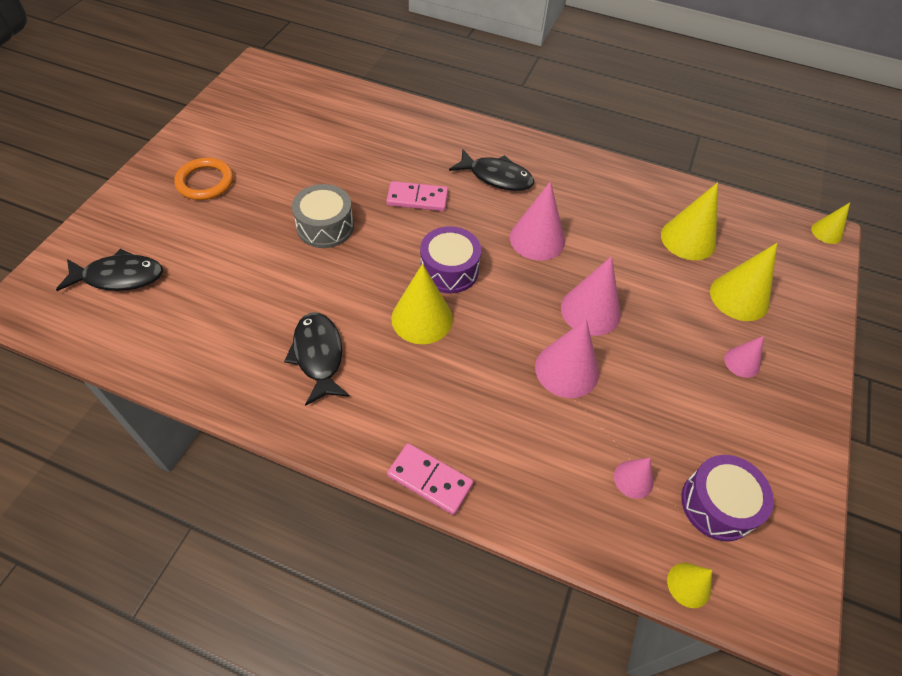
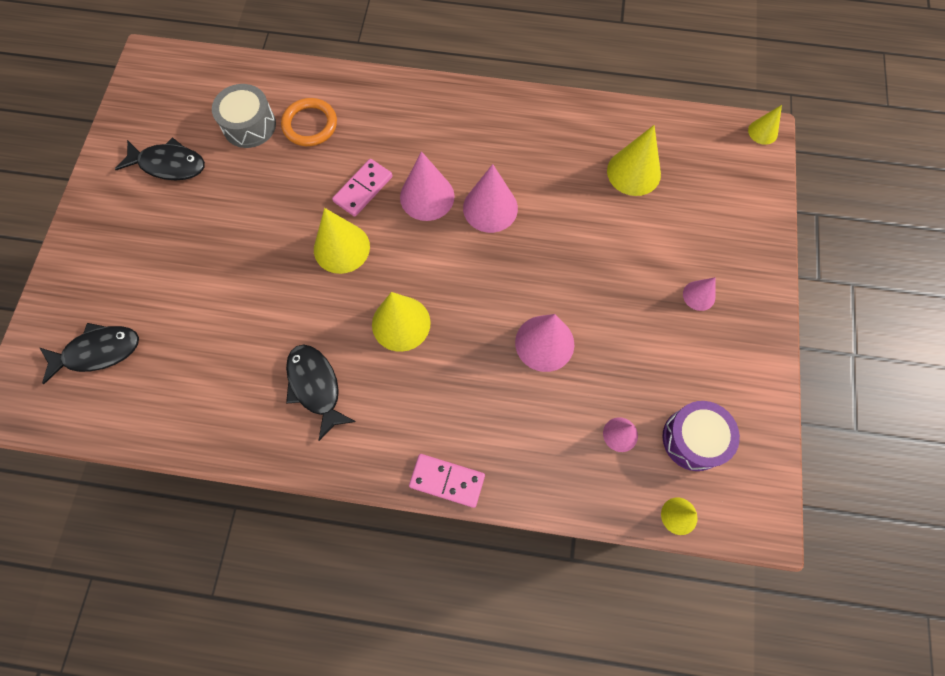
camera: 10 degrees left, 15 degrees up
(205, 182) = (143, 222): orange ring -> orange ring (310, 125)
(325, 227) = (281, 245): grey drum -> grey drum (249, 125)
(417, 198) = (363, 189): pink domino -> pink domino turned 45 degrees counterclockwise
(449, 270) = (414, 264): purple drum -> none
(496, 177) = (435, 143): black fish -> black fish (169, 165)
(590, 311) = (555, 275): pink cone -> pink cone (427, 196)
(739, 297) = (689, 226): yellow cone -> yellow cone (341, 248)

